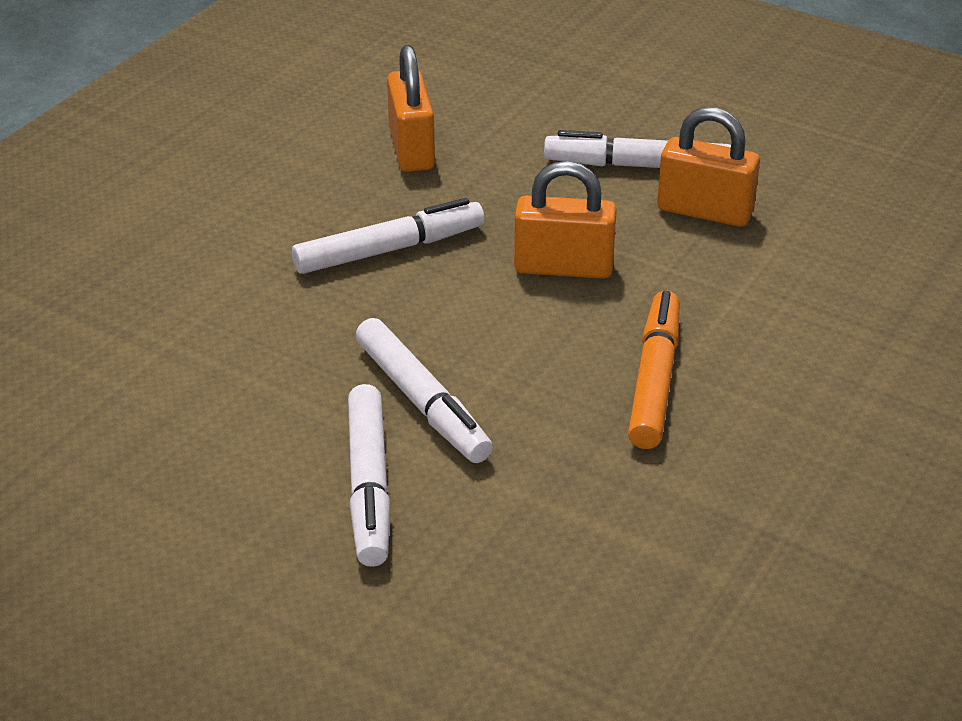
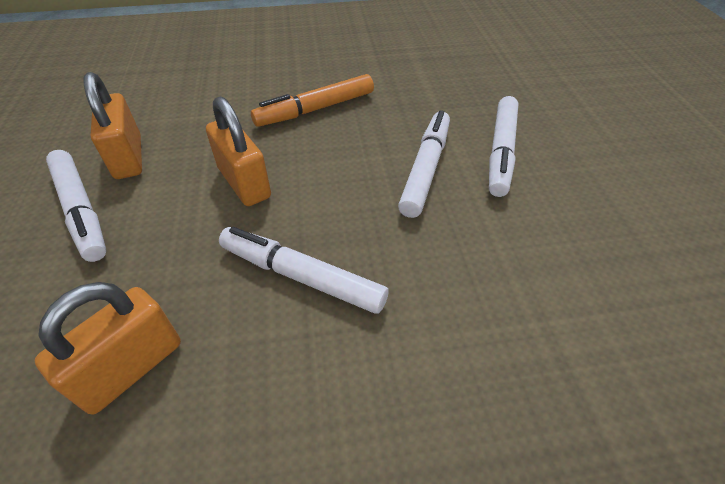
camera: 130 degrees left, 10 degrees up
(369, 486) = (501, 152): white marker -> white marker turned 150 degrees clockwise

